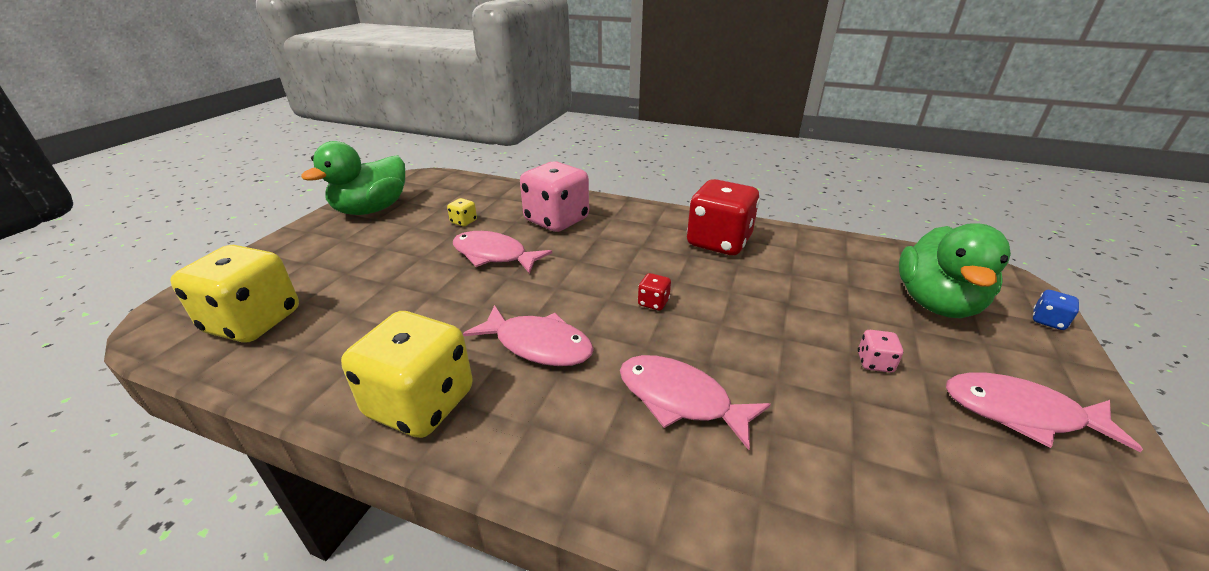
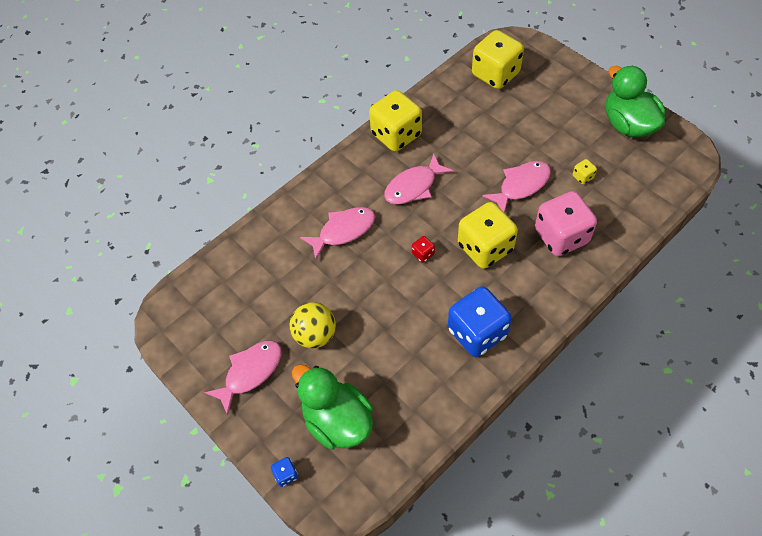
camera: 120 degrees right, 25 degrees up
(606, 260) = (485, 248): none -> yellow dice
(718, 242) = (477, 332): red dice -> blue dice
(874, 363) = (315, 335): pink dice -> yellow ball

